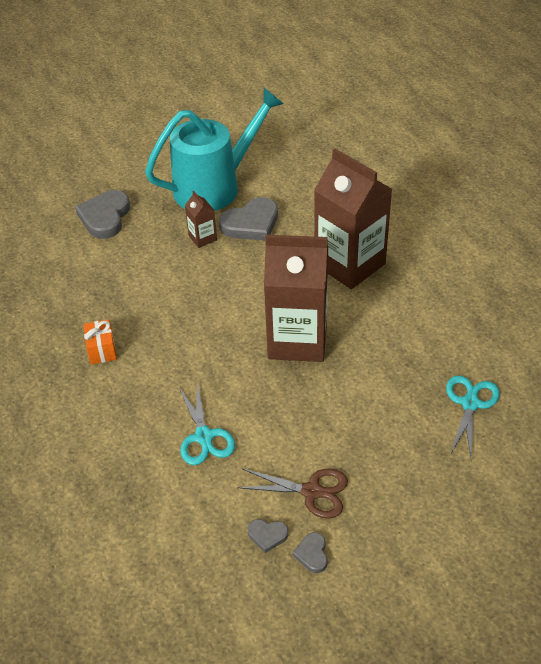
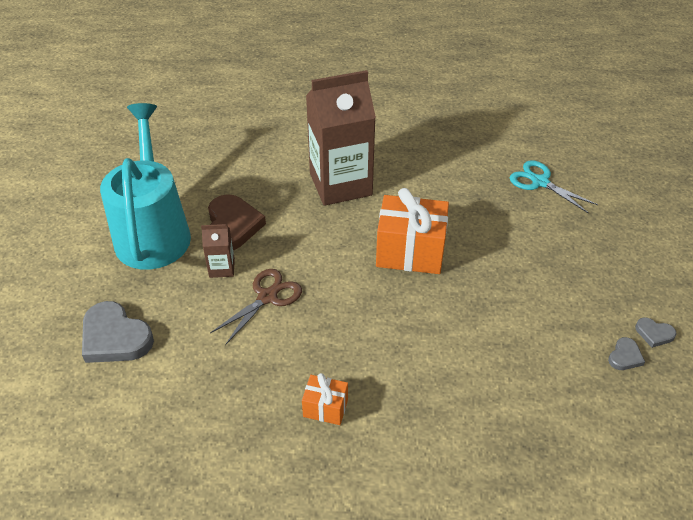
camera: 65 degrees left, 0 degrees up
(204, 437) = (492, 361): turquoise scissors -> none
(251, 223) = (232, 226): grey heart -> brown heart
(297, 340) = (410, 252): brown carton -> orange gift
(312, 491) = (588, 309): brown scissors -> brown scissors (267, 297)

